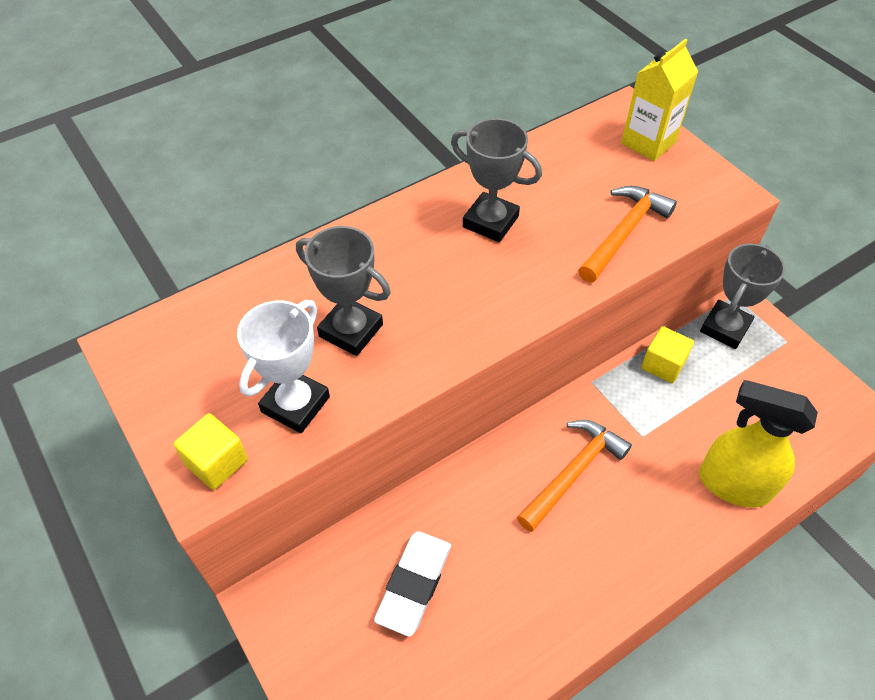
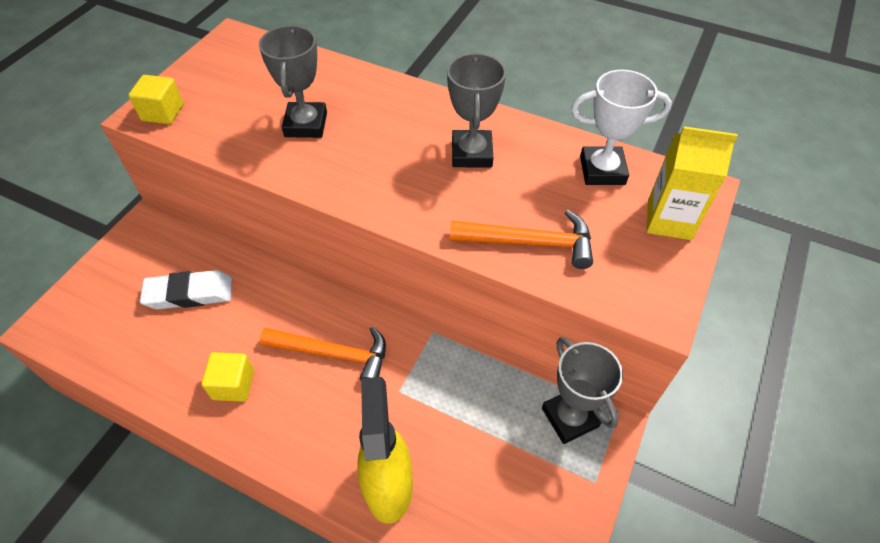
camera: 60 degrees right, 0 degrees up
(295, 404) = (226, 126): white trophy -> white trophy (602, 170)
(663, 364) = (488, 379): yellow cube -> yellow cube (233, 385)
(725, 328) = (570, 417): grey trophy -> grey trophy turned 60 degrees clockwise

